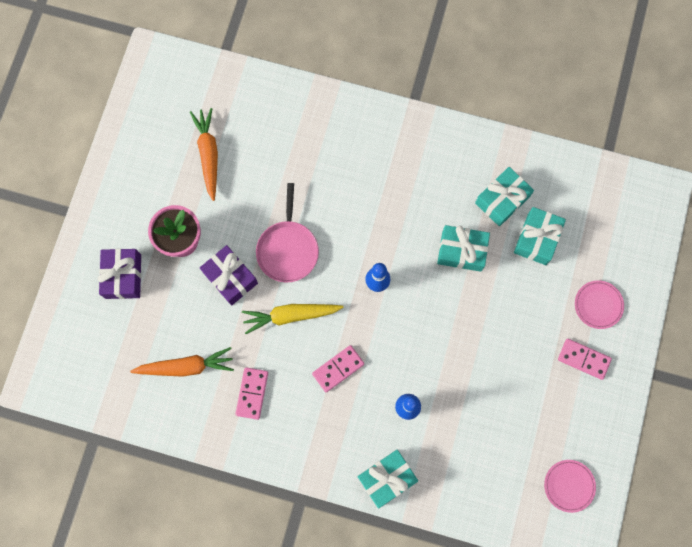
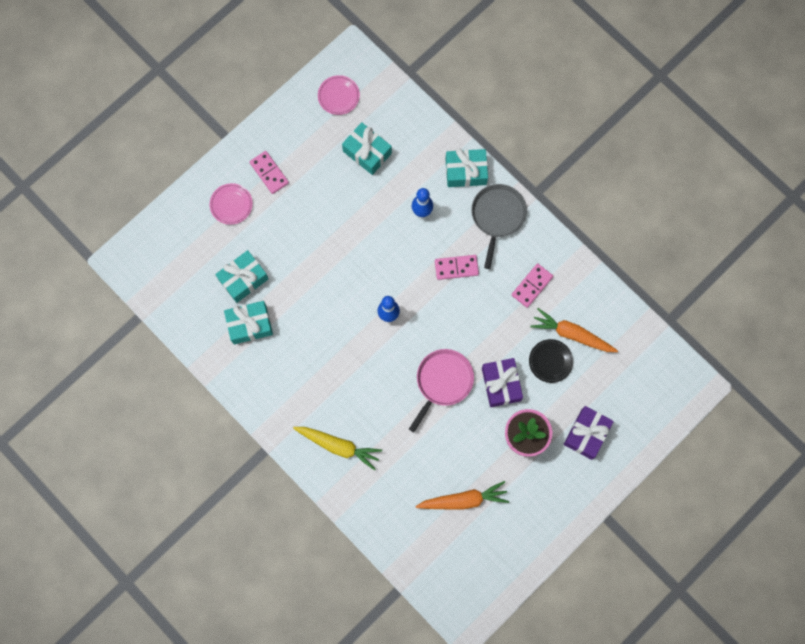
camera: 150 degrees left, 0 degrees up
(194, 327) = (550, 361): none -> black plate
(208, 154) = (464, 500): orange carrot -> orange carrot turned 120 degrees counterclockwise
(290, 316) = (470, 328): yellow carrot -> yellow carrot (339, 446)
(326, 448) = (497, 216): none -> grey pan
(461, 251) = (307, 303): turquoise gift -> turquoise gift (367, 152)

